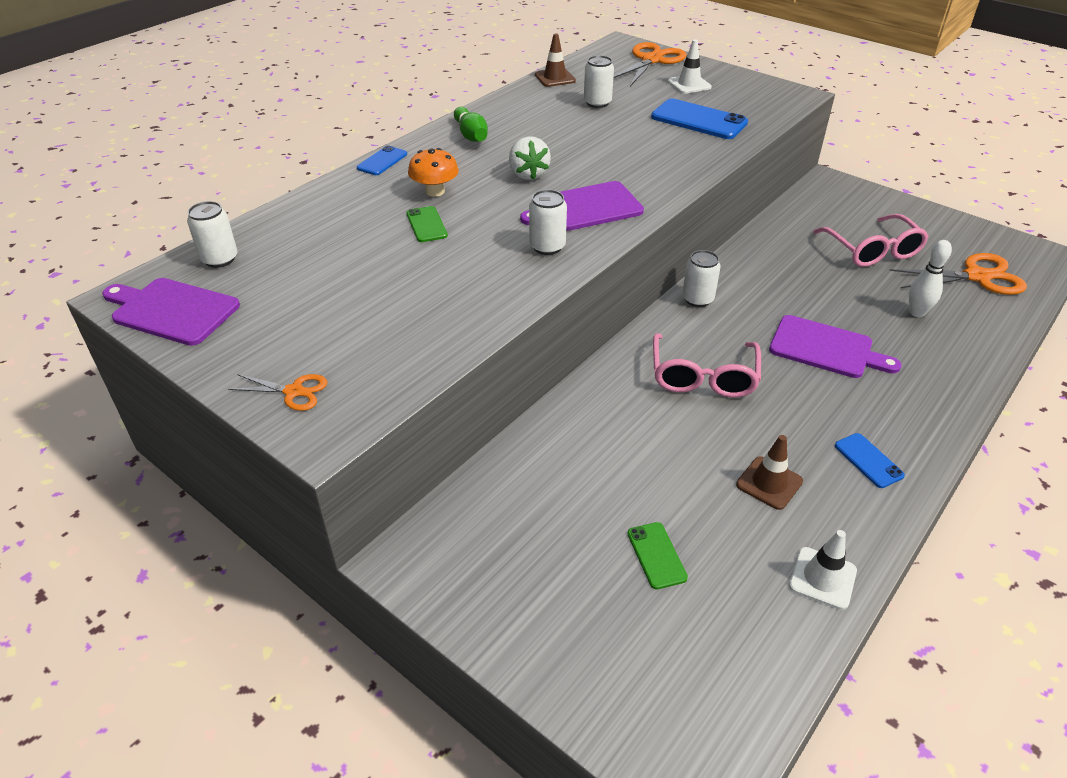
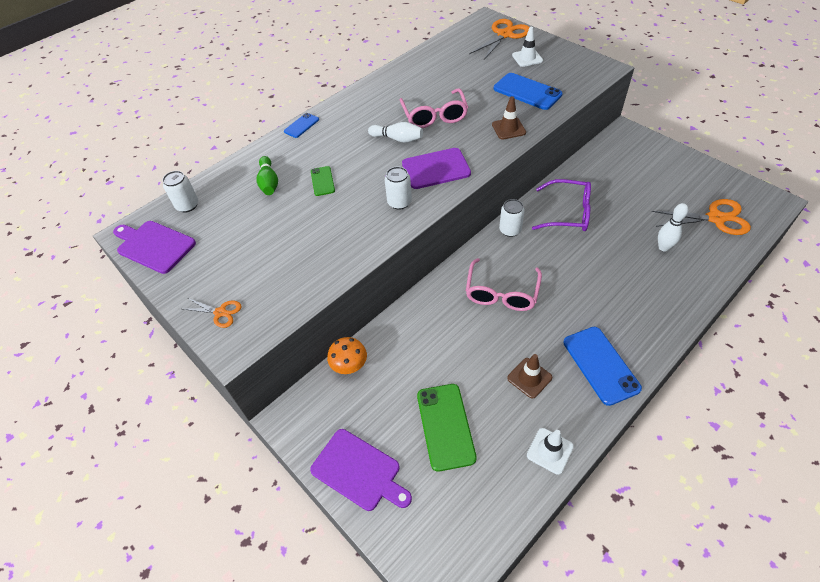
camera: 10 degrees right, 10 degrees up
(435, 191) = (332, 152): orange mushroom -> orange mushroom (349, 365)
(471, 135) = (364, 103): green bowling pin -> green bowling pin (269, 182)
(528, 174) = (397, 139): white strawberry -> white bowling pin
(555, 78) = (431, 51): brown traffic cone -> brown traffic cone (508, 128)
(597, 103) = (457, 75): white can -> none
(656, 555) = (445, 426): green phone -> green phone, size x1.83
(775, 276) = (568, 213): none -> purple glasses
(826, 348) = (591, 274): purple cutting board -> purple cutting board (359, 471)
(868, 460) = (600, 365): blue phone -> blue phone, size x1.83
(872, 251) = (643, 193): pink glasses -> pink glasses (434, 116)

